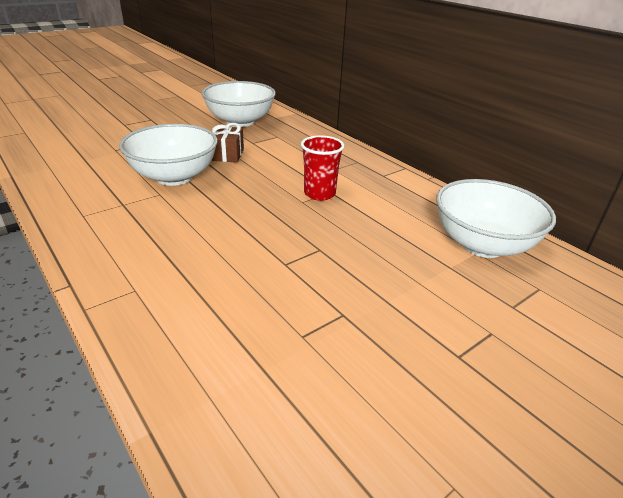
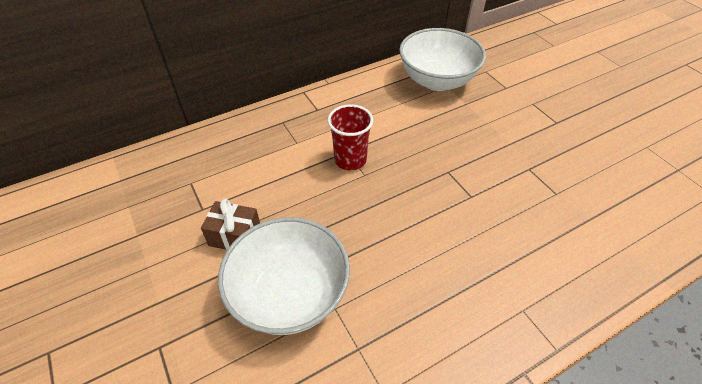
camera: 80 degrees left, 15 degrees up
(240, 121) = (118, 221): white bowl -> none

